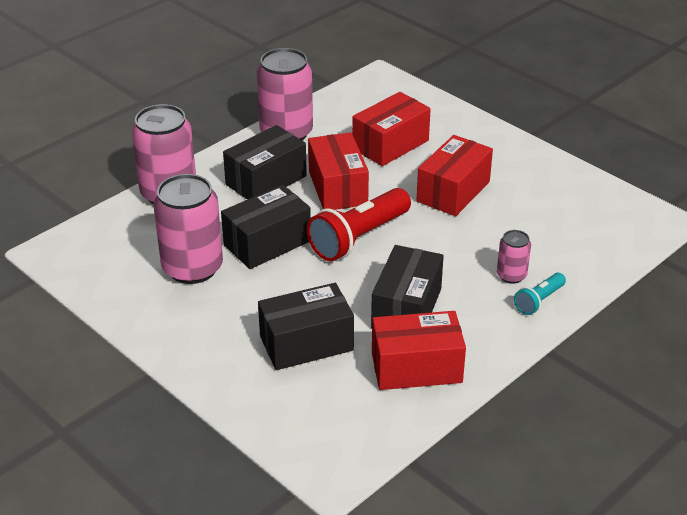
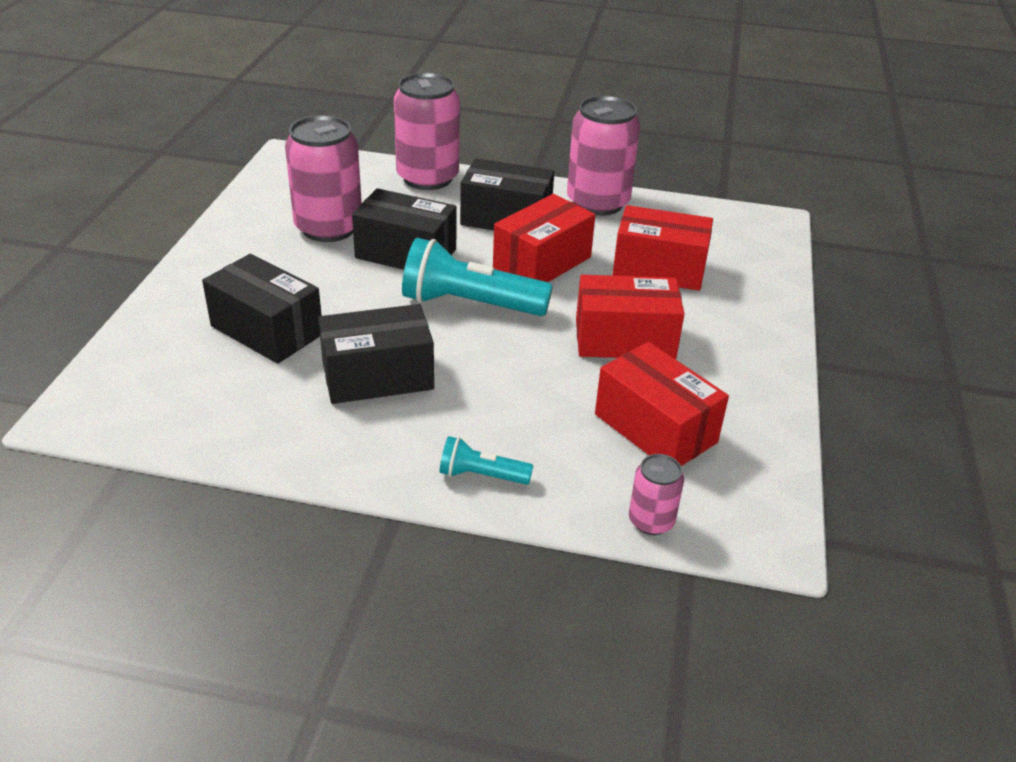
camera: 55 degrees right, 0 degrees up
(358, 238) = (469, 304): red flashlight -> turquoise flashlight
(416, 367) = (281, 417): red box -> red box (655, 428)
(511, 275) = (510, 436): pink can -> pink can (651, 521)

